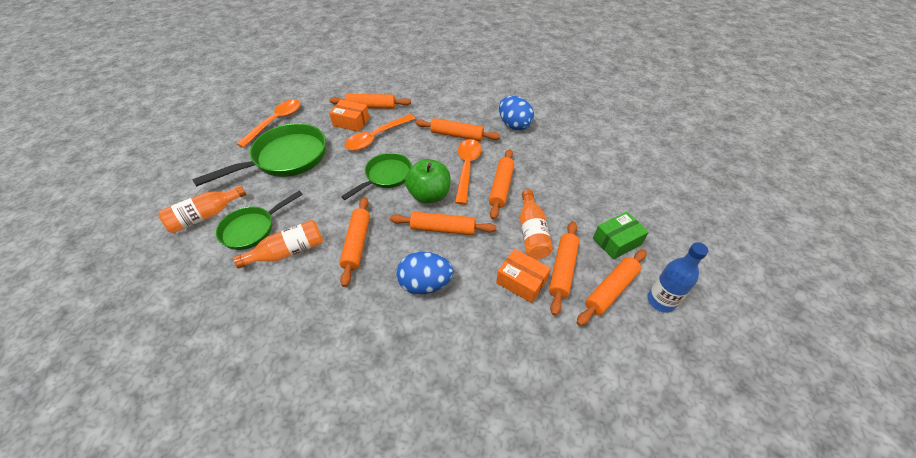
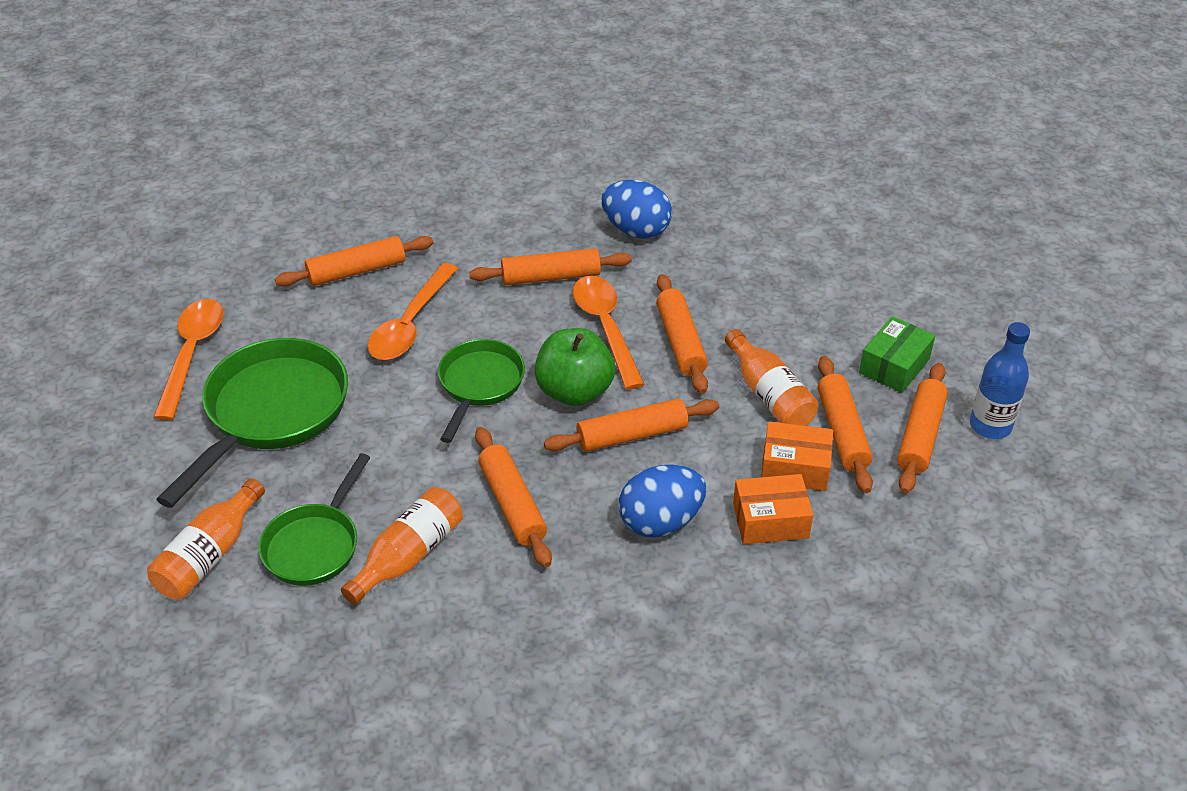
camera: 25 degrees left, 5 degrees down
(351, 122) = (341, 310): orange box -> orange box (770, 520)

